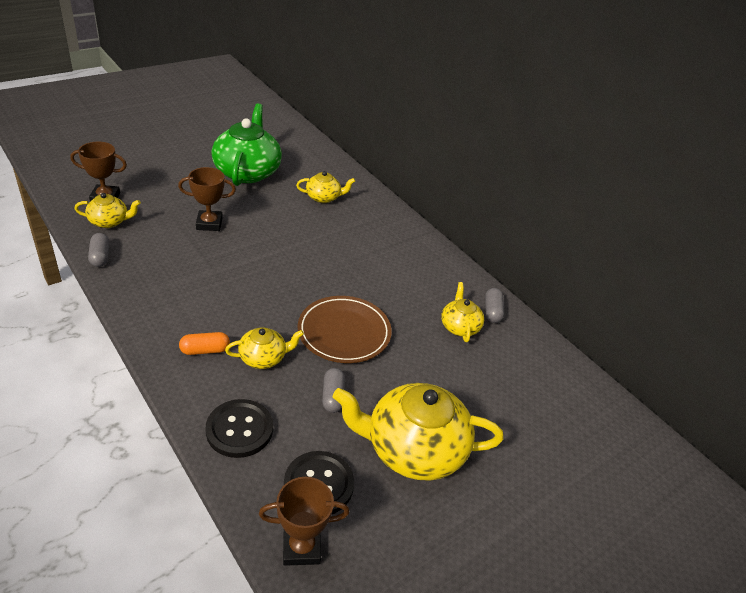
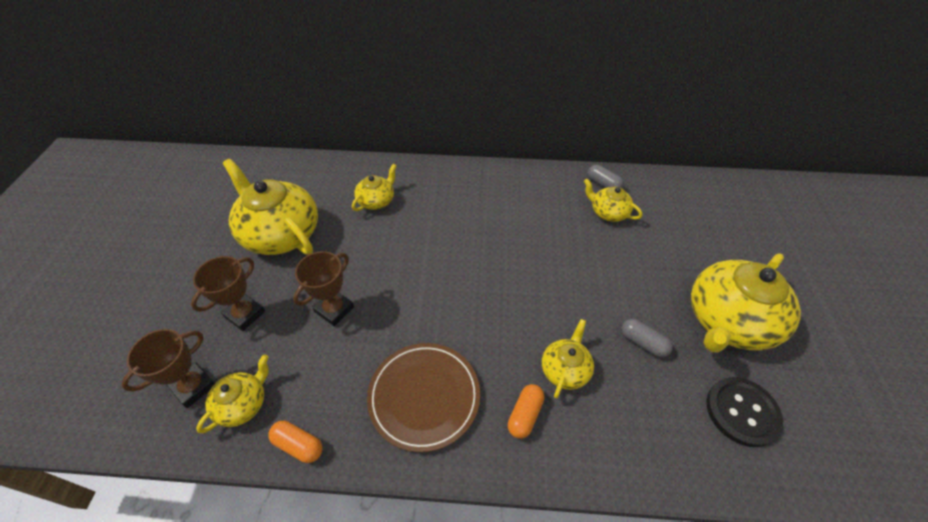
camera: 45 degrees left, 10 degrees up
(100, 256) = (298, 445): grey capsule -> orange capsule
(239, 429) = (649, 441): black button -> none
(247, 172) = (281, 234): green teapot -> yellow teapot
(301, 547) = (808, 465): brown trophy -> brown trophy (245, 314)
(344, 332) = (569, 290): brown plate -> brown plate (424, 397)

